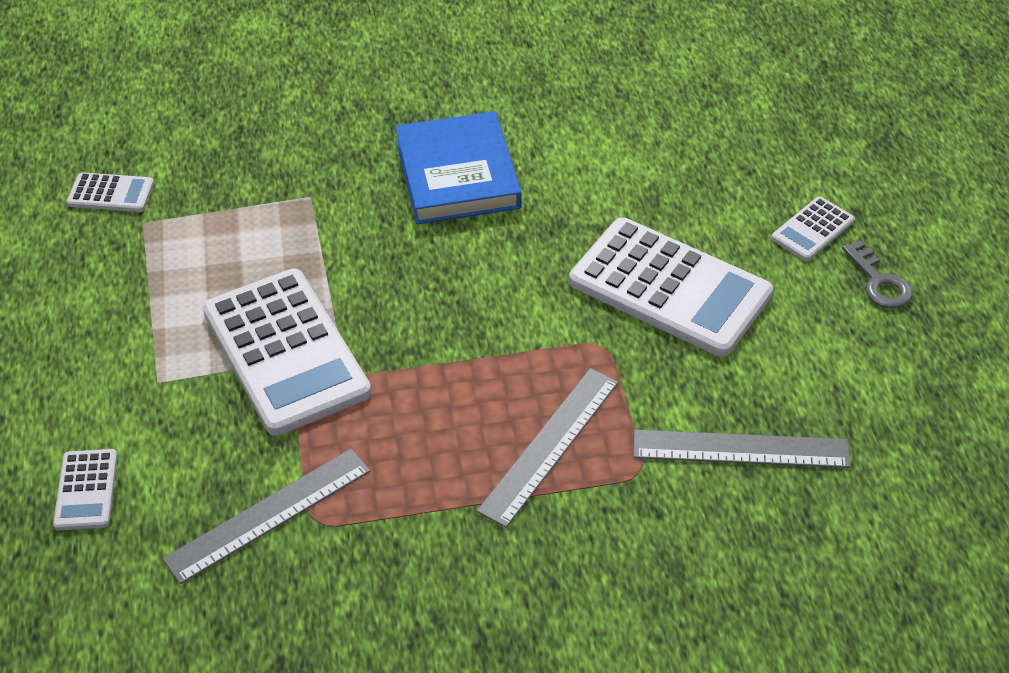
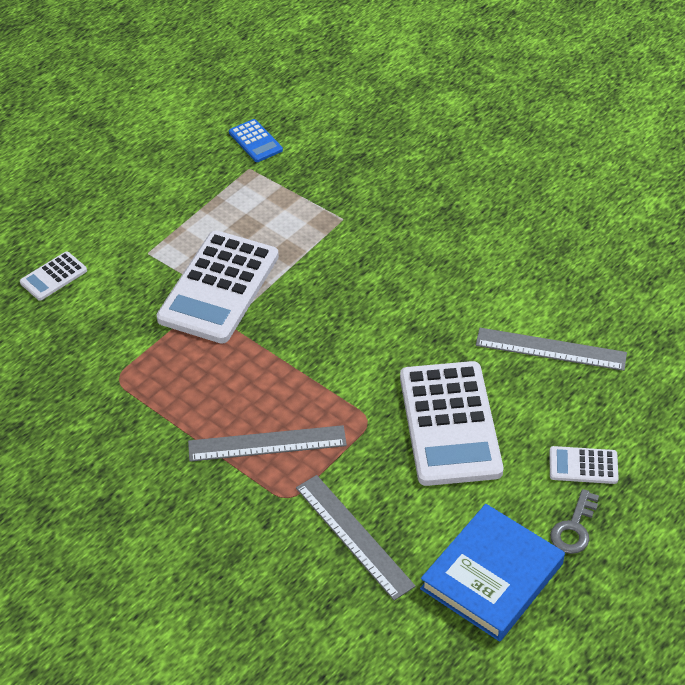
camera: 50 degrees right, 0 degrees up
(111, 193) = (255, 141): white calculator -> blue calculator
(268, 514) = (104, 356): grey ruler -> grey ruler (550, 349)
(457, 174) = (433, 268): blue book -> blue book (492, 576)

